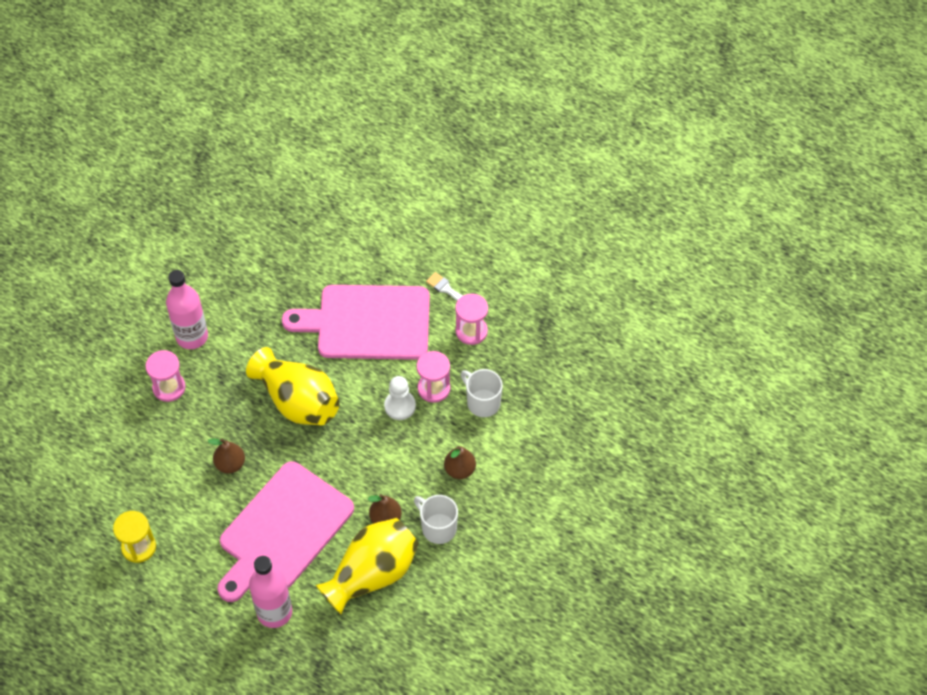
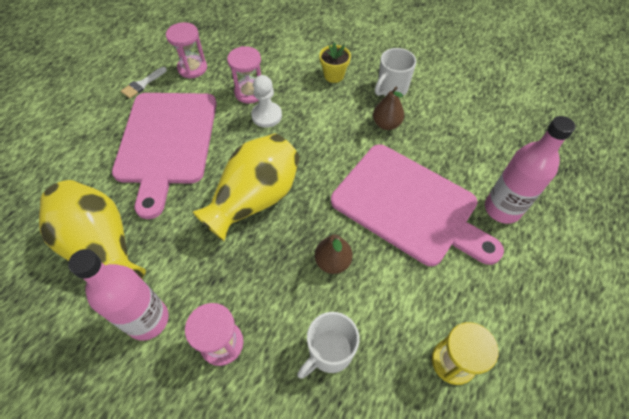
camera: 90 degrees left, 0 degrees up
(372, 574) = (444, 132): yellow vase -> yellow vase (103, 248)
(460, 470) = (334, 75): brown pear -> yellow flower pot
(482, 402) = (267, 61): white mug -> white mug (329, 352)

